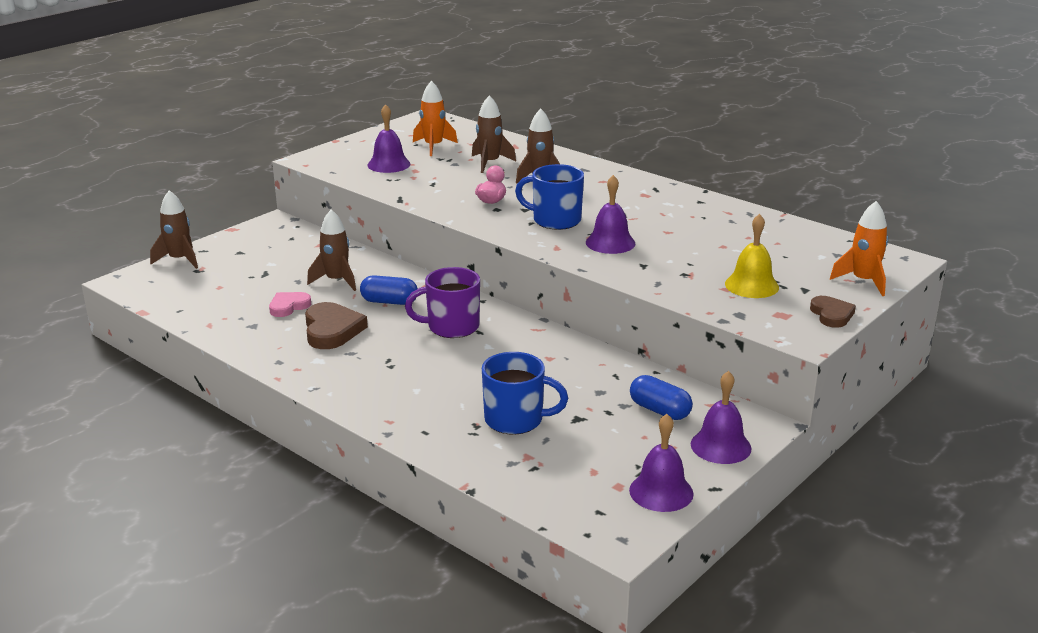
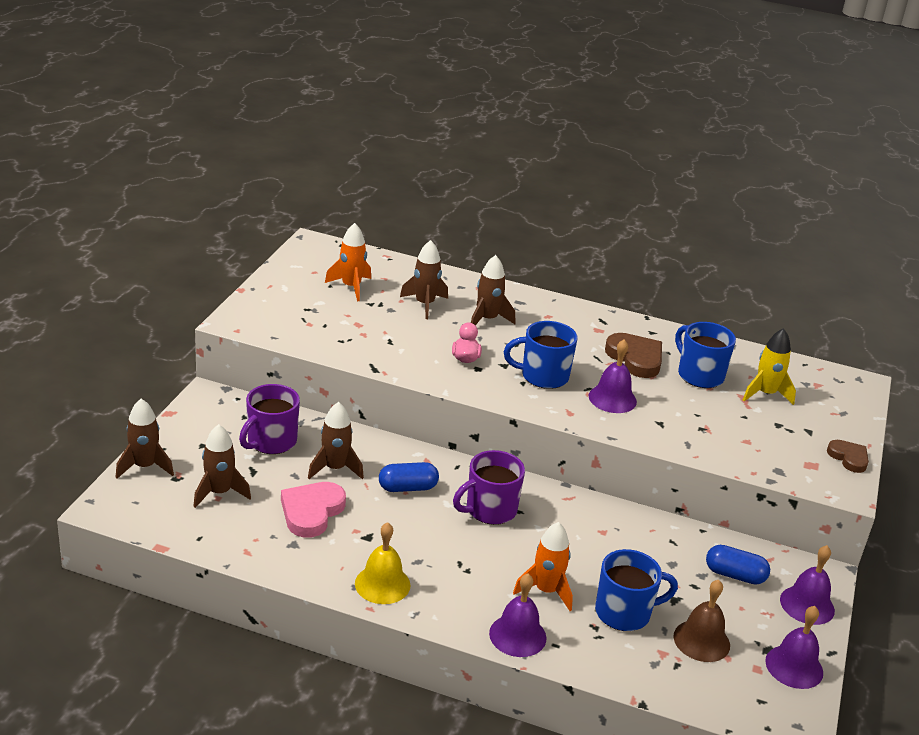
camera: 25 degrees left, 5 degrees up
(223, 284) = (219, 493): none -> brown rocket
(288, 306) = (311, 512): pink heart -> pink heart, size x1.60
(298, 257) = (271, 442): none -> purple mug
(332, 330) = (378, 535): brown heart -> brown heart (635, 358)
(389, 164) = (325, 319): purple bell -> purple bell (517, 635)
(577, 454) = (701, 640): none -> brown bell
(720, 236) = (699, 375): none -> blue mug
(751, 285) = (765, 433): yellow bell -> yellow bell (382, 584)
(781, 257) = (765, 394): none -> yellow rocket
(863, 281) = (846, 413): orange rocket -> orange rocket (546, 591)

